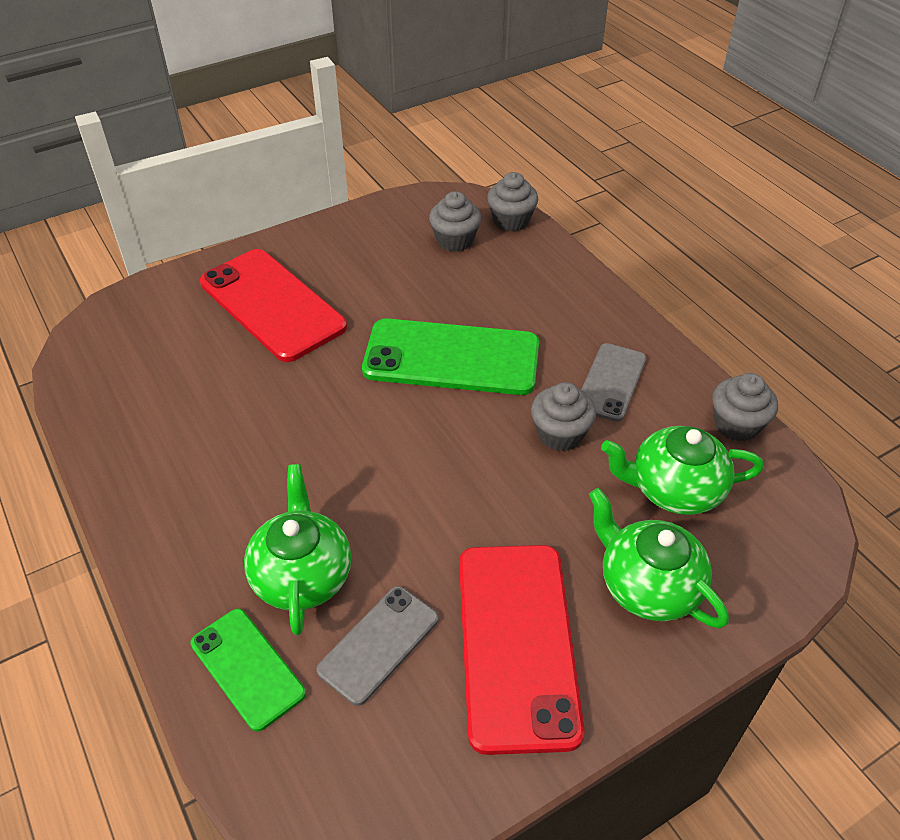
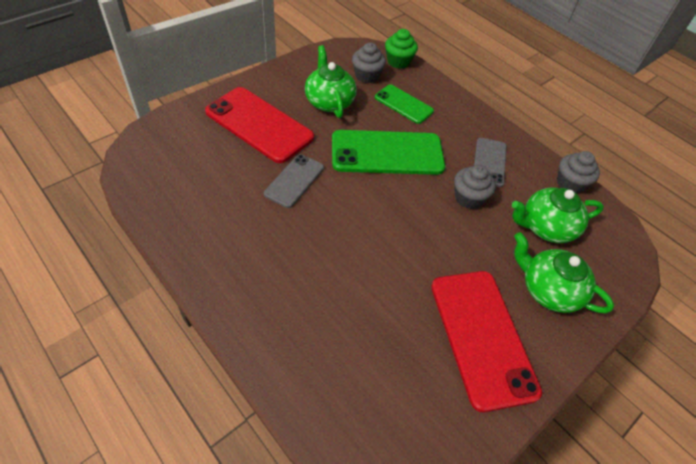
camera: 15 degrees left, 5 degrees up
(247, 668) = (314, 376): green phone -> green phone (403, 104)
(302, 575) = (332, 307): green teapot -> green teapot (329, 101)
(378, 644) = (396, 348): grey phone -> grey phone (294, 181)
(511, 221) = (398, 61): grey cupcake -> green cupcake

